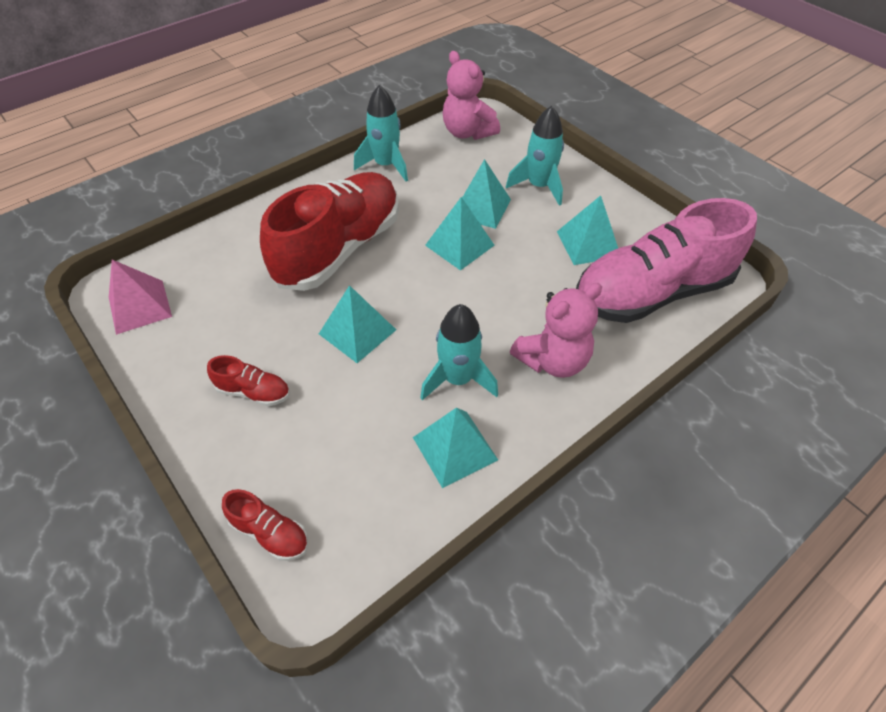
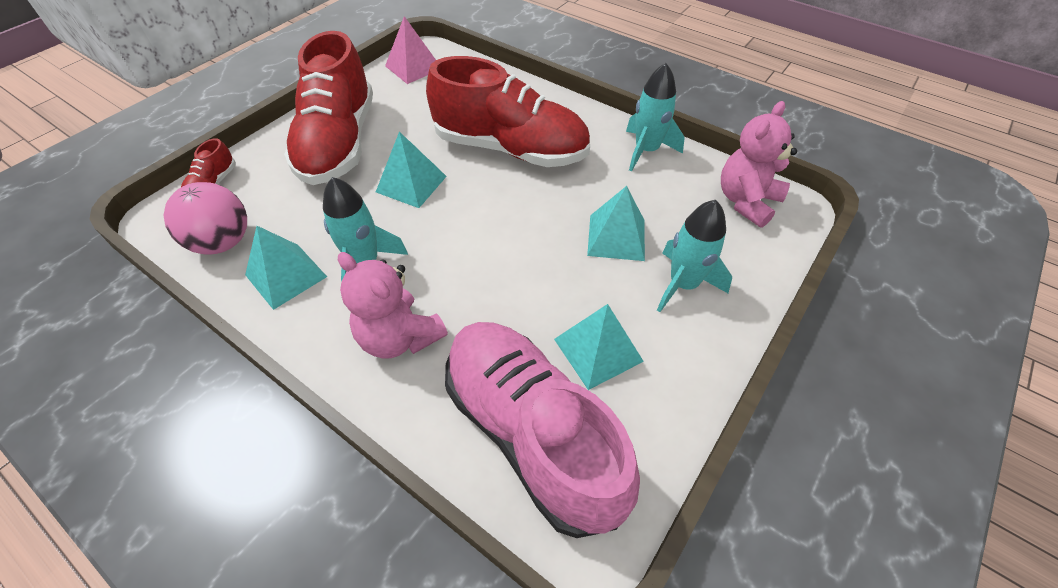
camera: 75 degrees right, 0 degrees up
(254, 391) = (339, 143): red shoe -> red shoe, size x2.46
(383, 513) = (223, 242): none -> pink ball
(459, 245) = (548, 230): turquoise pyramid -> none

